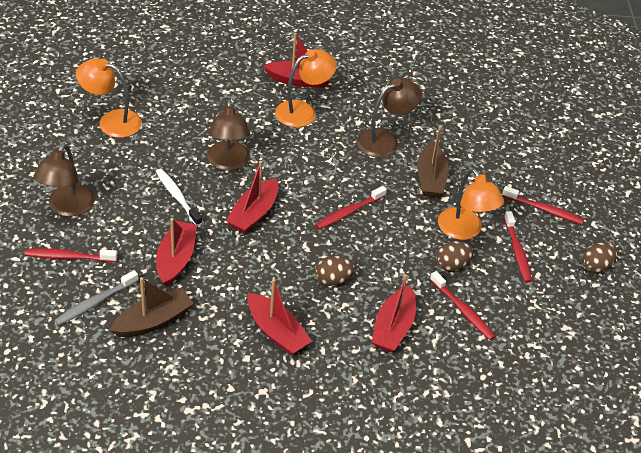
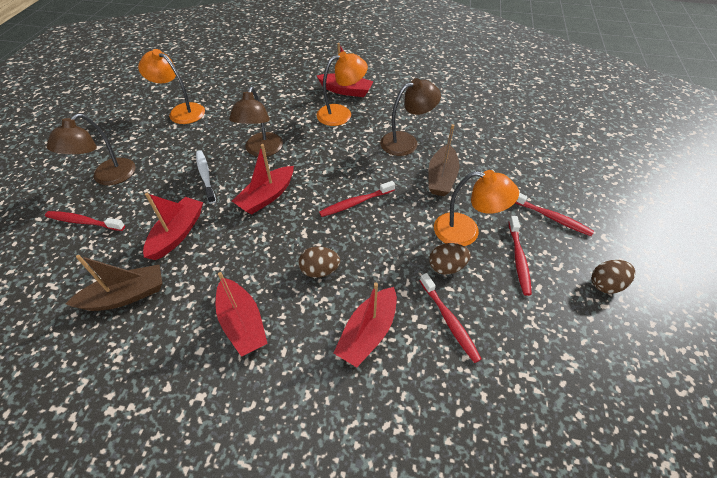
camera: 15 degrees right, 5 degrees up
(95, 302) = (82, 269): grey toothbrush -> none
(464, 231) = (466, 231): orange lamp -> orange lamp turned 60 degrees counterclockwise

